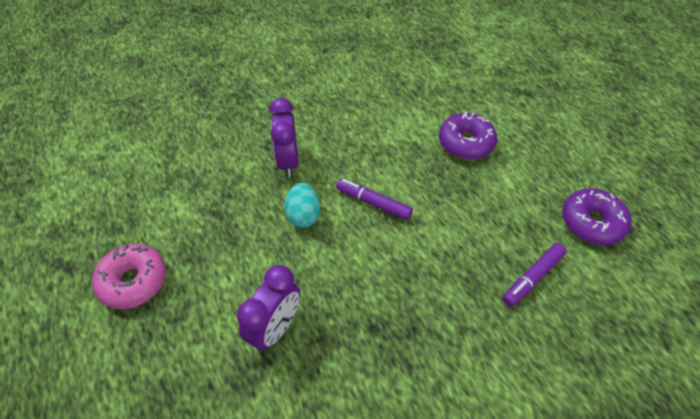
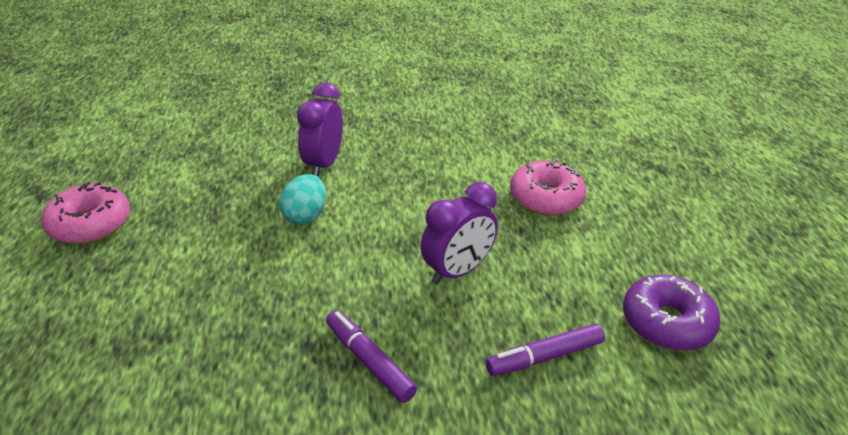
camera: 20 degrees right, 15 degrees down
(275, 328) = (198, 310): purple clock -> purple clock (457, 271)
(373, 203) = (392, 226): purple marker -> purple marker (369, 361)
(466, 143) = (546, 198): purple donut -> pink donut

